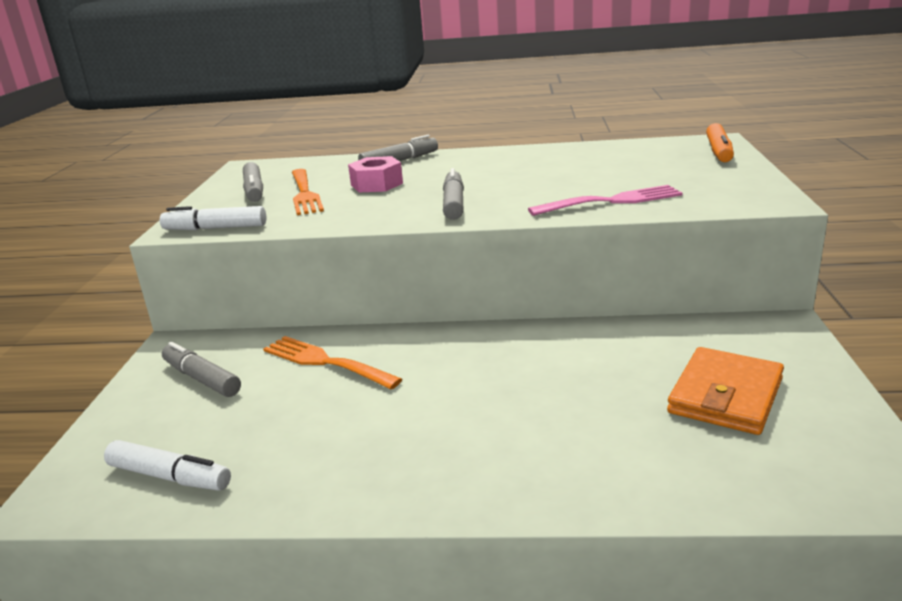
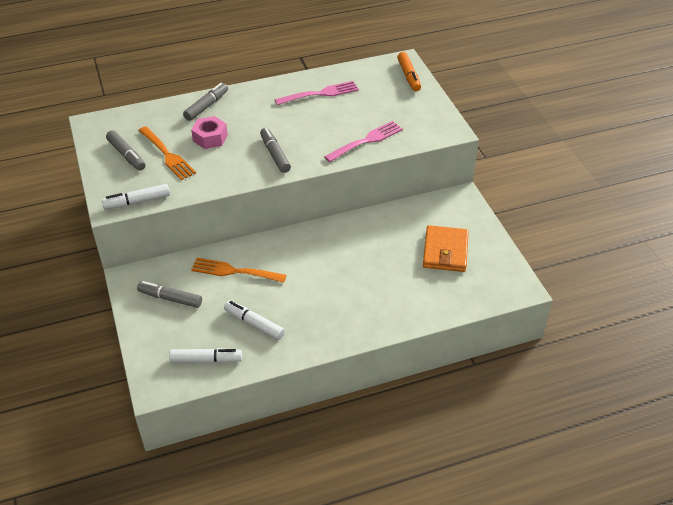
camera: 25 degrees left, 20 degrees up
(295, 439) = (254, 324): none -> white marker
(567, 159) = (320, 94): none -> pink fork

